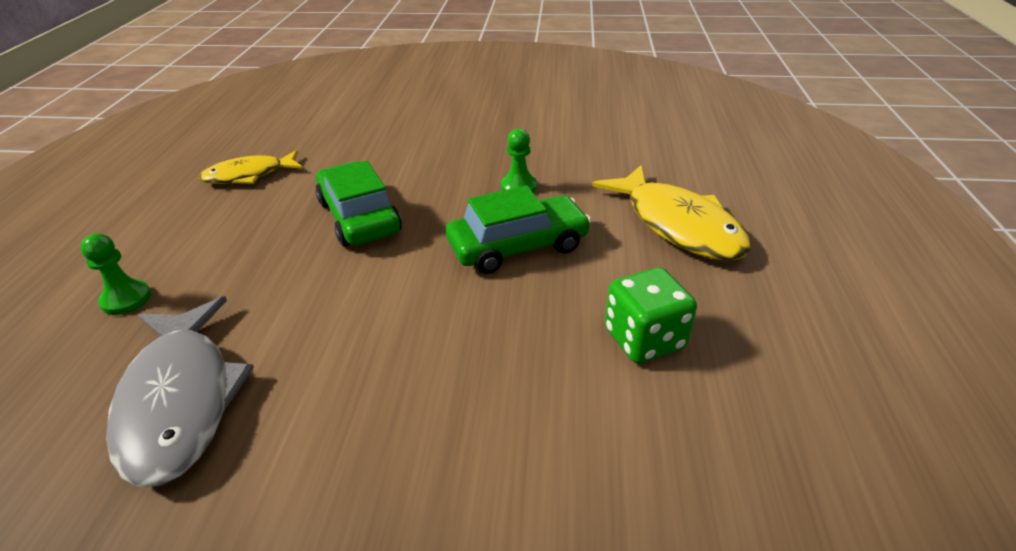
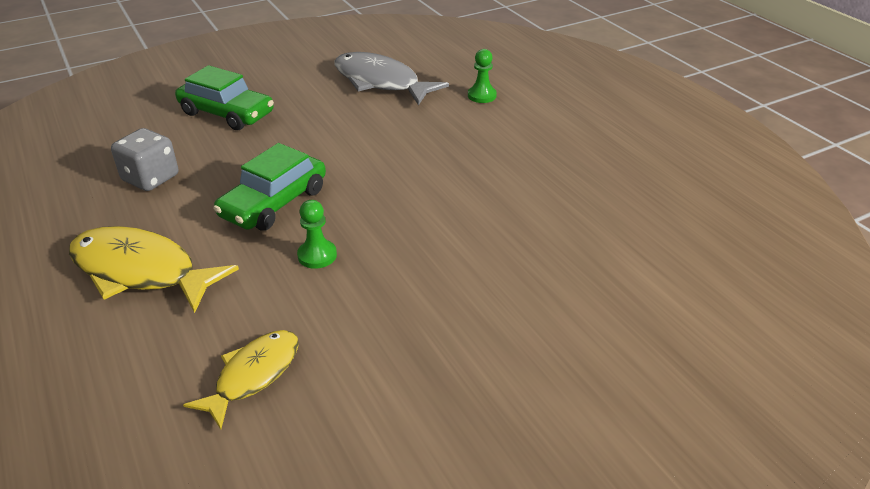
camera: 145 degrees right, 0 degrees up
(249, 175) = (565, 176): yellow fish -> yellow fish (253, 375)
(359, 217) = (422, 179): green car -> green car (227, 113)
(644, 339) = (151, 178): green dice -> grey dice

